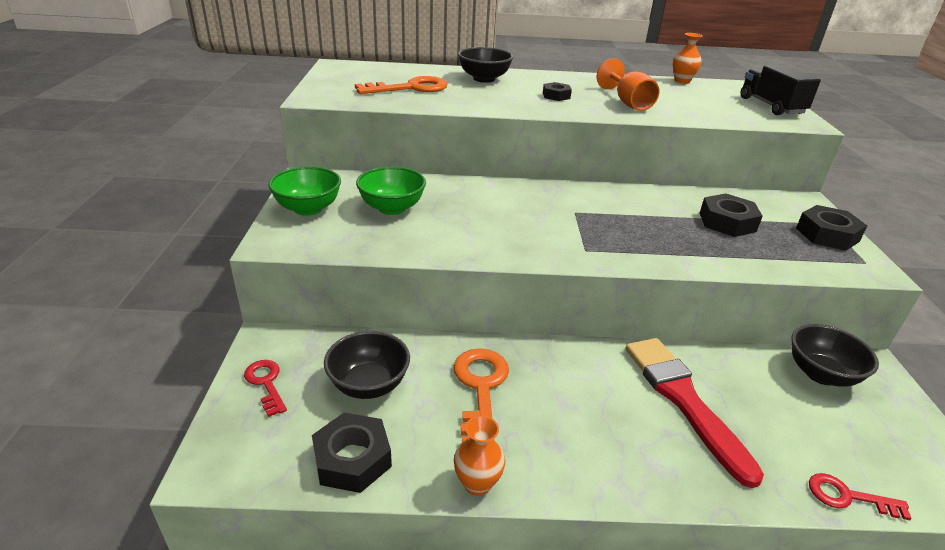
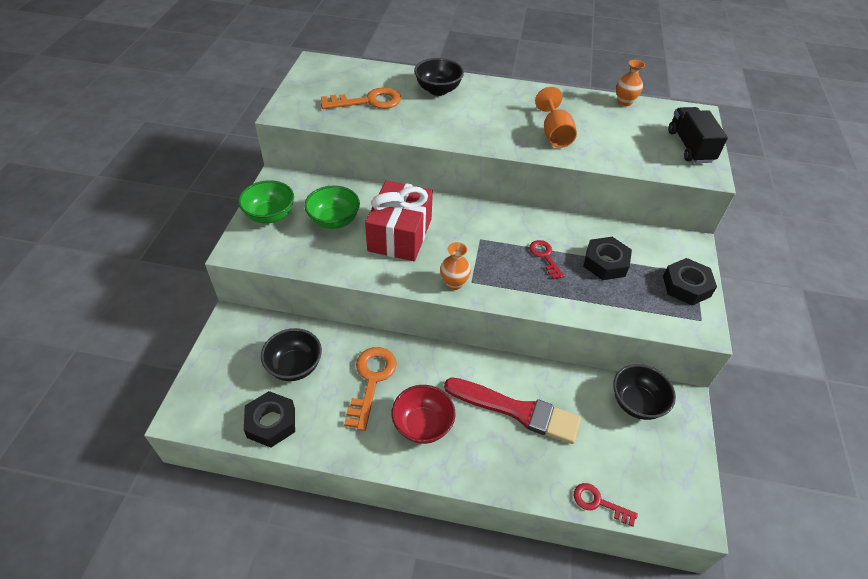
camera: 10 degrees right, 15 degrees up
(266, 383) = (226, 356): red key -> red key (545, 257)
(477, 483) = (347, 452): orange vase -> orange vase (454, 283)
(478, 215) = (400, 235): none -> red gift
(556, 96) = (493, 119): black nut -> none
(570, 433) = (422, 425): none -> red bowl
(684, 400) = (516, 410): red brush -> red brush turned 120 degrees clockwise

